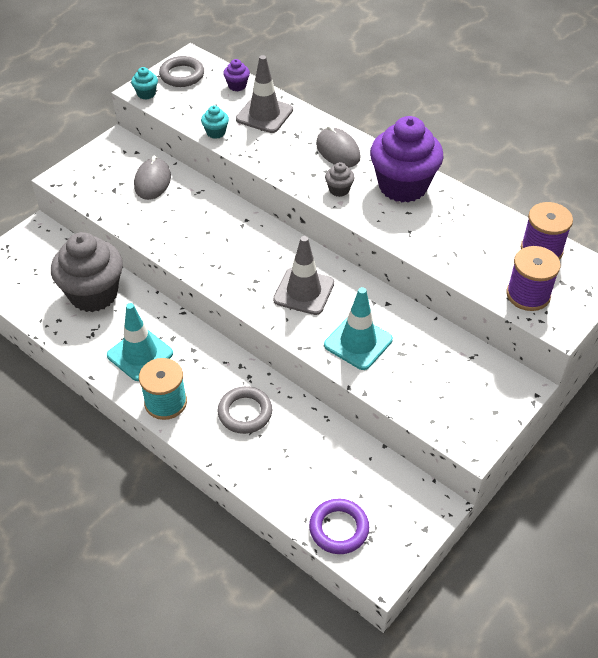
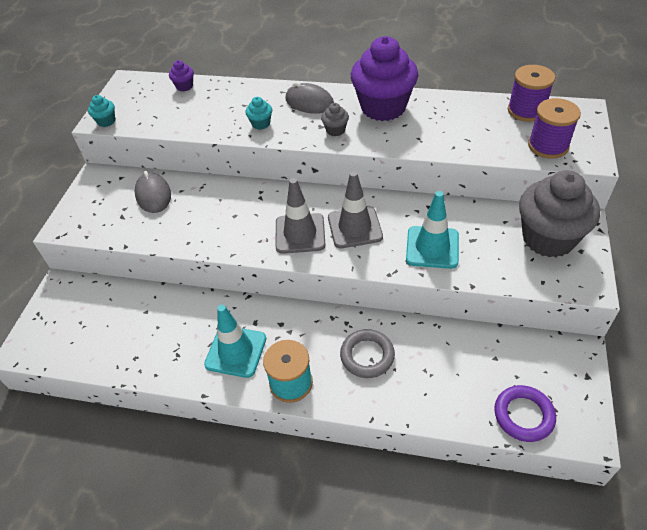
camera: 25 degrees left, 0 degrees up
(93, 294) = (154, 318): grey cupcake -> grey cupcake (548, 238)
(182, 75) = (128, 96): grey ring -> none
(216, 132) = (194, 128): turquoise cupcake -> turquoise cupcake (261, 124)
(264, 114) = (226, 99): grey traffic cone -> grey traffic cone (300, 233)

